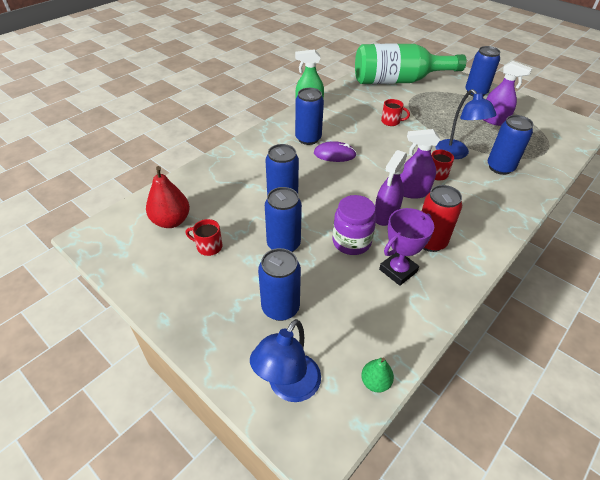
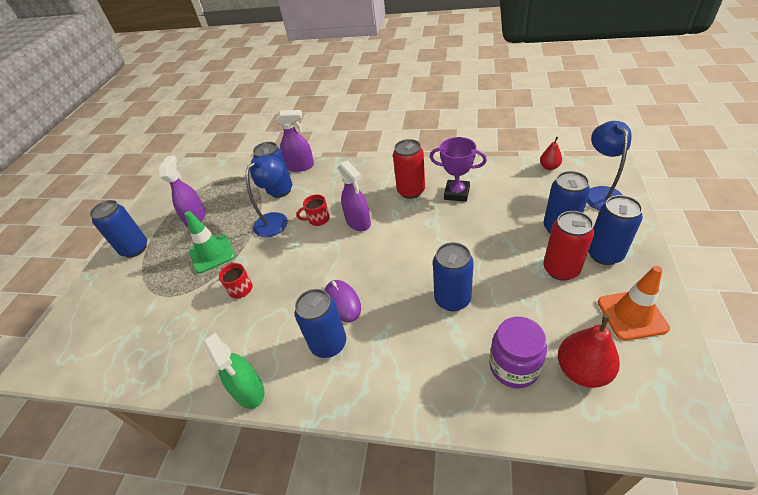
camera: 115 degrees left, 0 degrees up
(166, 276) = (632, 315): none -> orange traffic cone
(208, 246) = (568, 311): red mug -> none
(242, 271) = (561, 269): none -> red can
(283, 244) = (504, 263): blue can -> blue can (604, 254)
(288, 387) = (600, 193): blue lamp -> blue lamp turned 90 degrees counterclockwise
(351, 242) = (455, 227): purple jar -> purple jar (514, 367)
(375, 382) = (549, 167): green pear -> red pear
(385, 215) = (404, 223): purple spray bottle -> purple spray bottle (300, 166)
(398, 81) = (124, 328): green bottle -> none
(439, 118) = (212, 254): none -> green traffic cone

